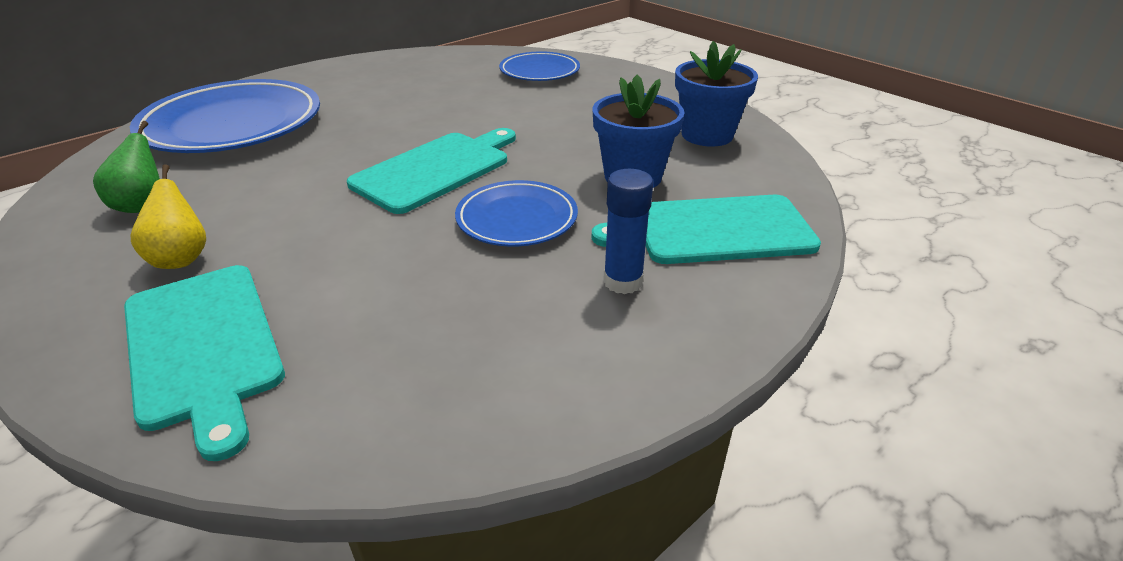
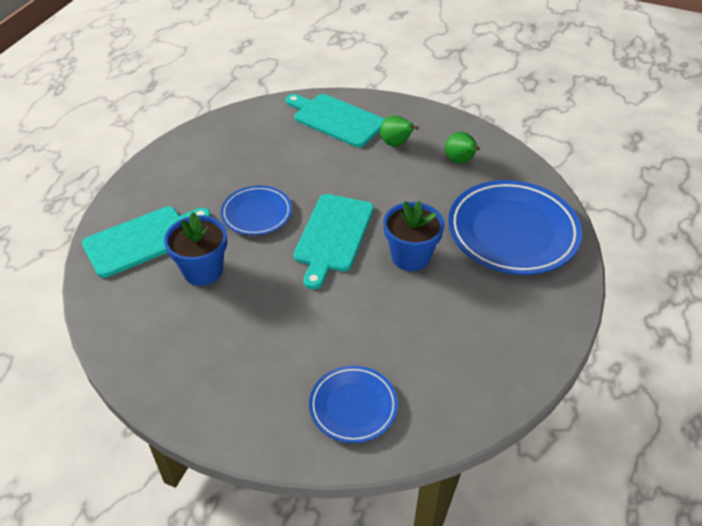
camera: 155 degrees right, 10 degrees up
(181, 258) = (396, 144): yellow pear -> green pear
(623, 281) = (184, 193): blue glue stick -> none
(707, 135) = (158, 341): blue flower pot -> blue flower pot (410, 257)

